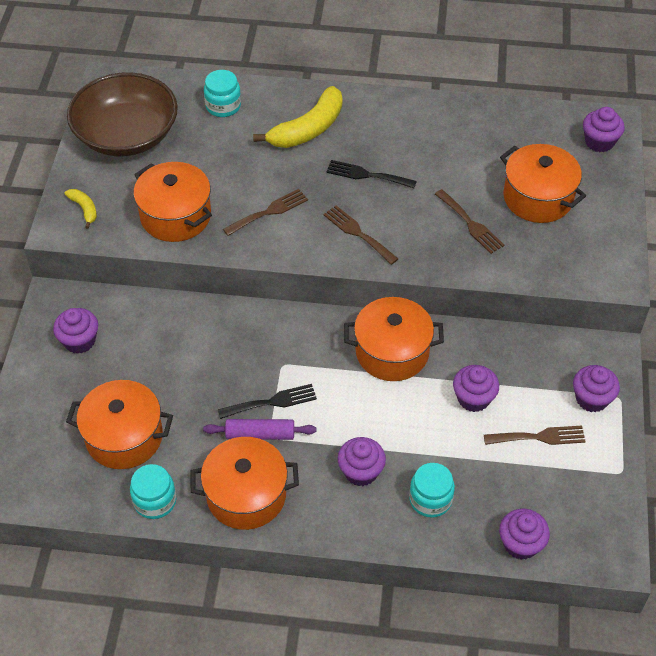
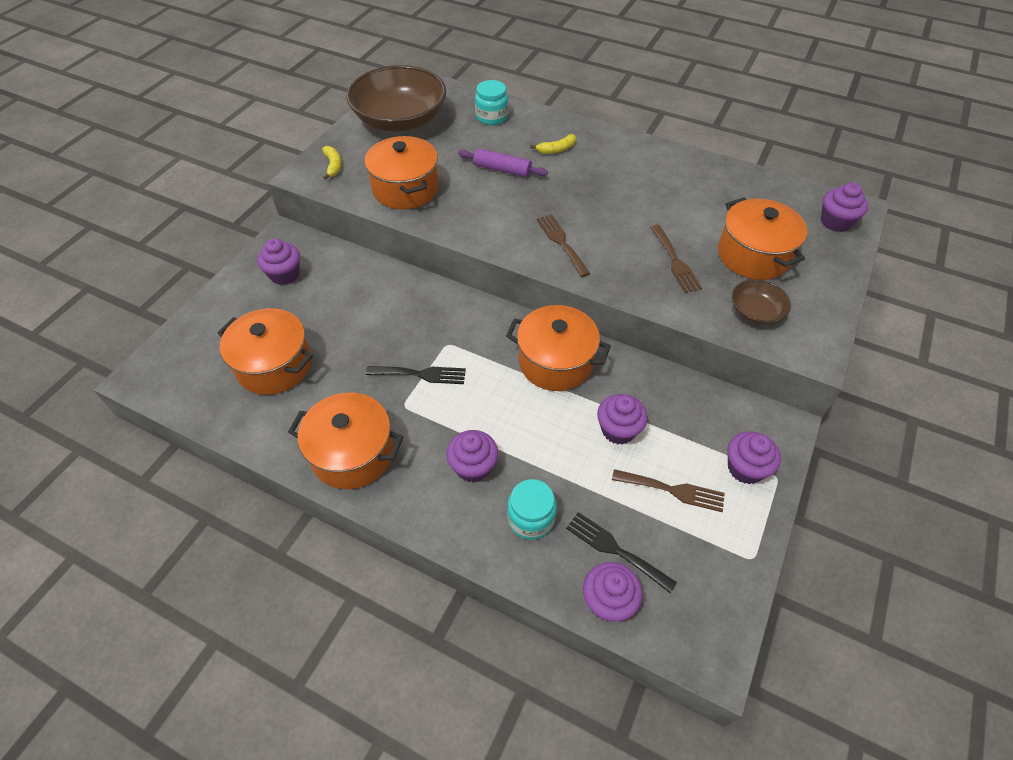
camera: 20 degrees right, 0 degrees up
(155, 501) = (268, 432): turquoise jar -> none
(260, 434) = (395, 400): purple rolling pin -> purple rolling pin (502, 169)
(269, 212) = (488, 205): brown fork -> none
(308, 129) = (556, 149): yellow banana -> yellow banana, size x0.48
(367, 175) = (592, 197): black fork -> black fork (615, 549)
(558, 255) = (755, 312): none -> brown bowl

